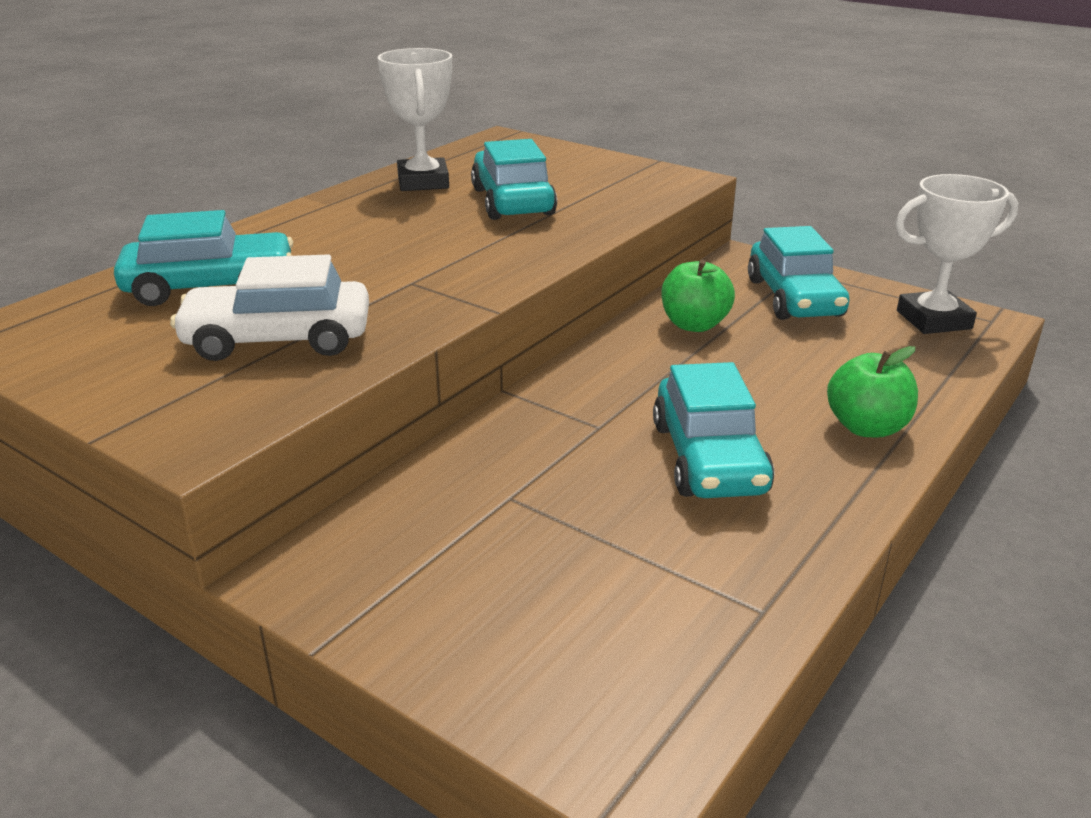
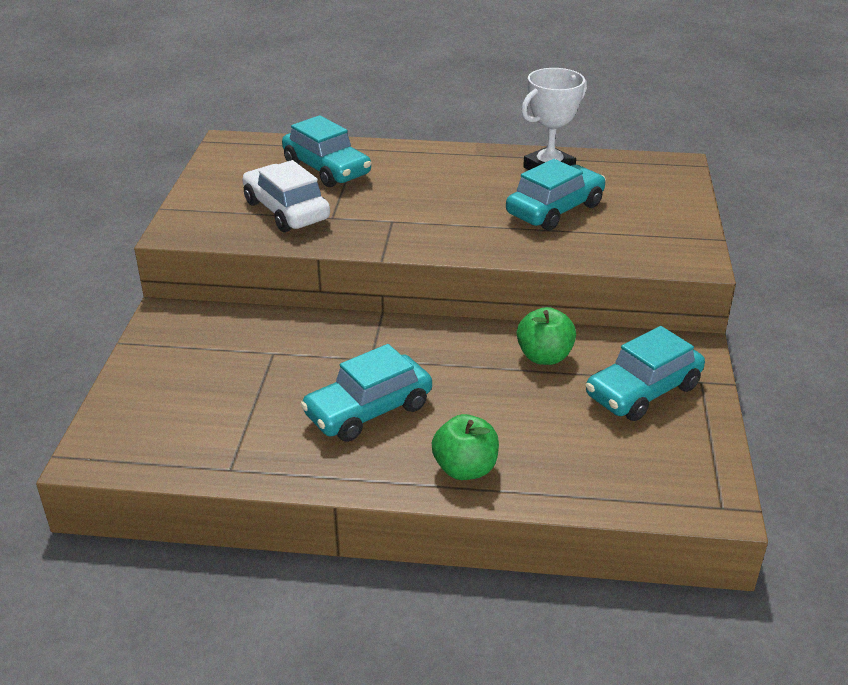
camera: 60 degrees right, 5 degrees up
(933, 320) = (683, 472): white trophy -> none

